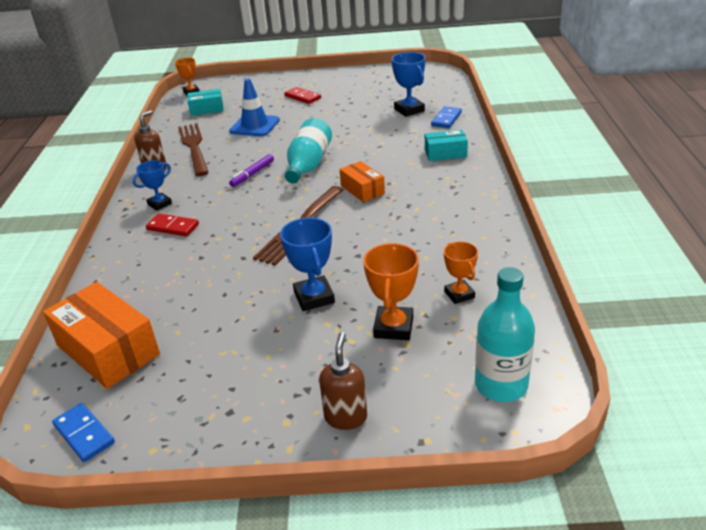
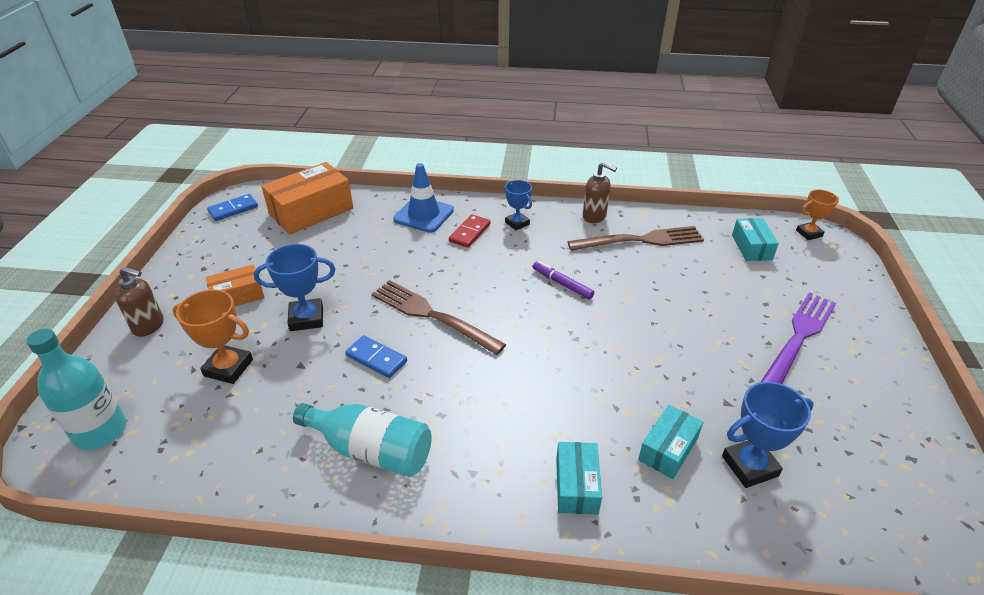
camera: 95 degrees right, 5 degrees up
(255, 126) = (697, 287): blue traffic cone -> blue traffic cone (423, 215)
(302, 97) = (798, 337): red domino -> purple fork
(308, 165) = (574, 330): turquoise bottle -> turquoise bottle (371, 450)
(362, 189) = (495, 374): orange box -> orange box (238, 296)
(406, 130) = (668, 449): none -> turquoise box
(446, 119) = (708, 515): blue domino -> blue domino (376, 358)
(459, 294) = (242, 428): orange trophy -> none

